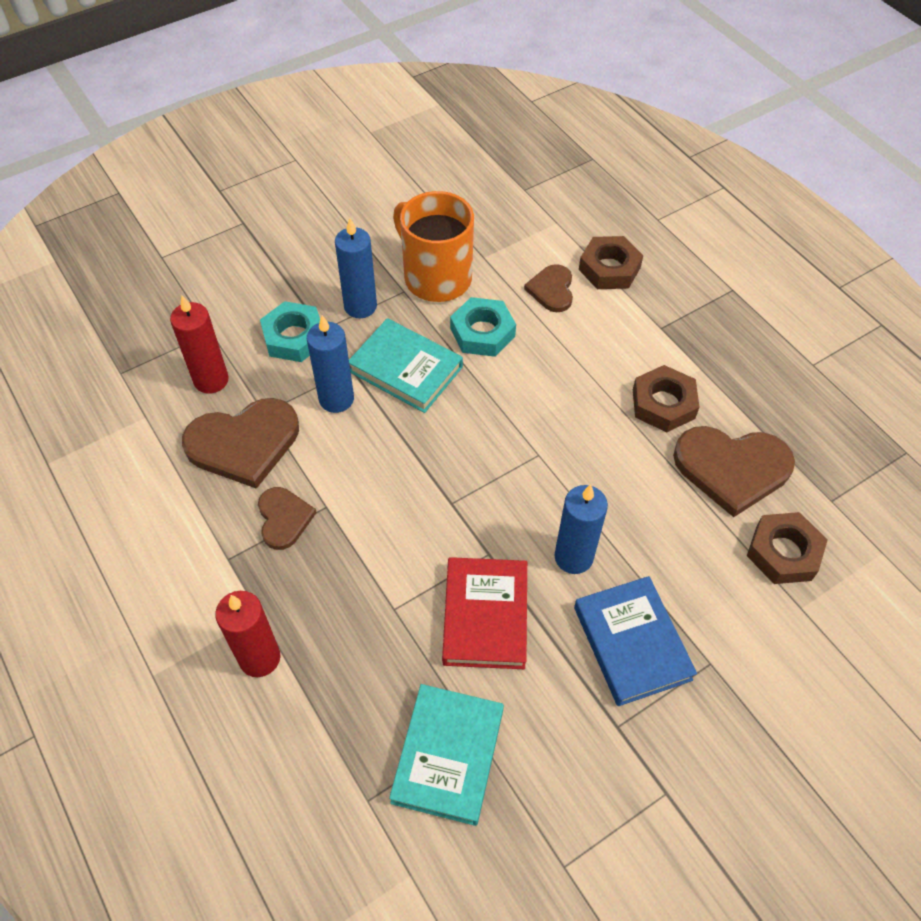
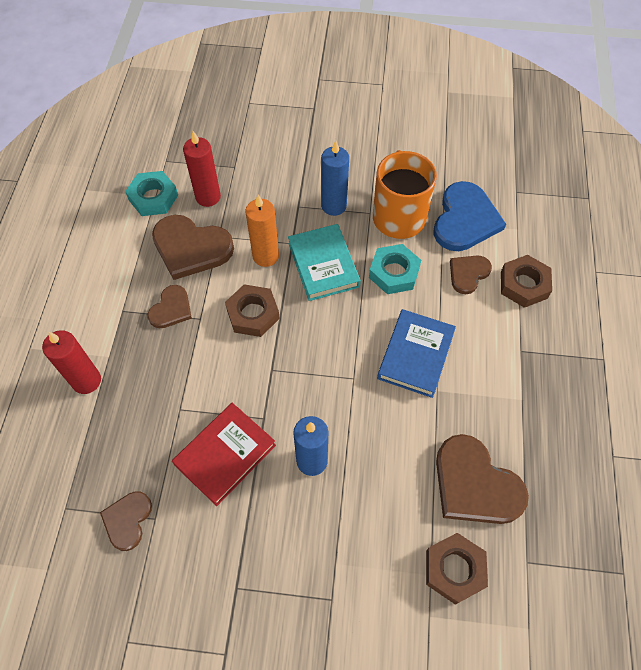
camera: 40 degrees right, 5 degrees up
(294, 337) = (277, 200): turquoise nut -> turquoise nut (153, 197)
(336, 399) = (265, 256): blue candle -> orange candle
(447, 756) = (127, 520): turquoise book -> brown heart
(502, 242) = (465, 219): none -> blue heart
(632, 643) = (295, 544): blue book -> blue book (416, 355)
(663, 404) = (470, 405): brown nut -> brown nut (253, 314)

